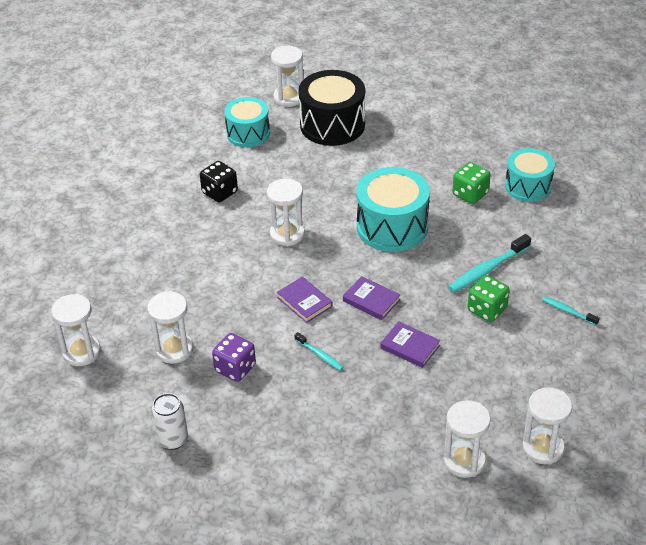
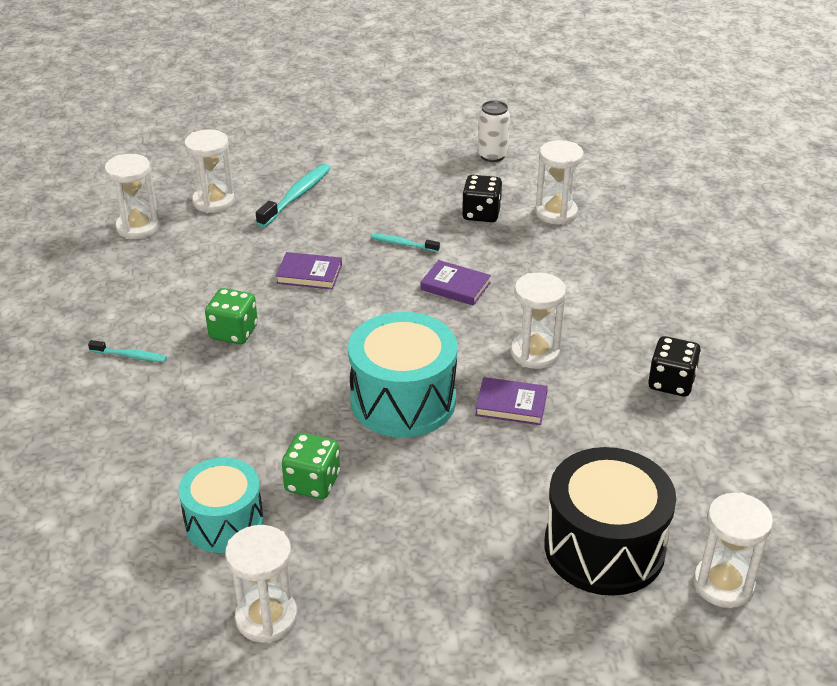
camera: 155 degrees right, 5 degrees down
(81, 352) = (643, 190): white hourglass -> white hourglass (266, 618)
(235, 368) = (481, 214): purple dice -> black dice
(248, 133) = (722, 488): turquoise drum -> none
(371, 300) = (379, 307): purple book -> purple book (511, 404)
(487, 270) = (249, 378): turquoise toothbrush -> turquoise toothbrush (297, 196)

